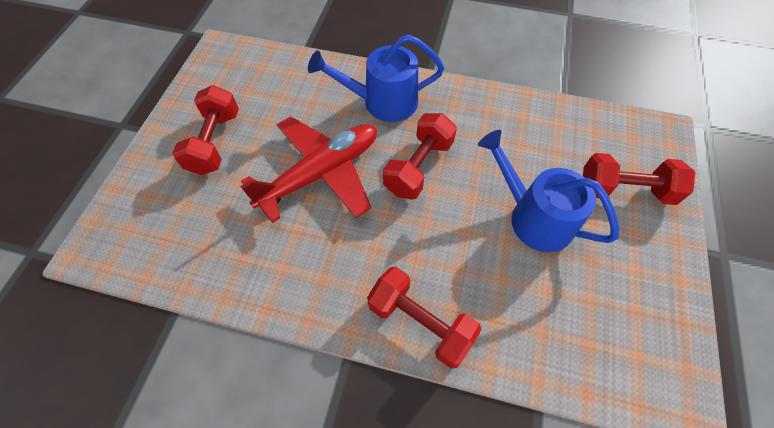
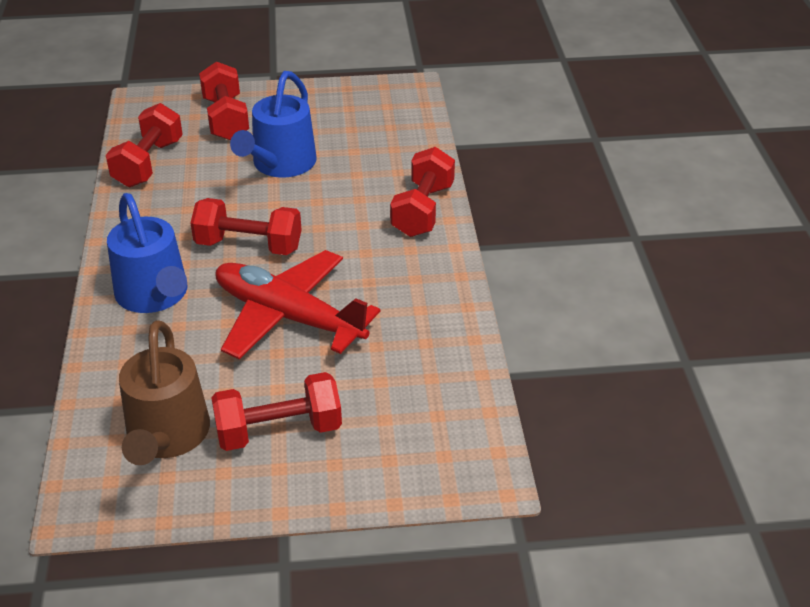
camera: 110 degrees left, 20 degrees down
(247, 88) = (167, 437): none -> brown watering can
(557, 123) = (148, 163): none -> red dumbbell

